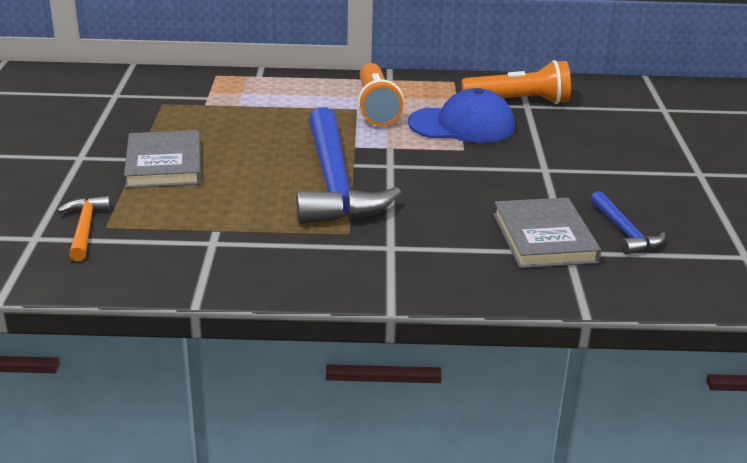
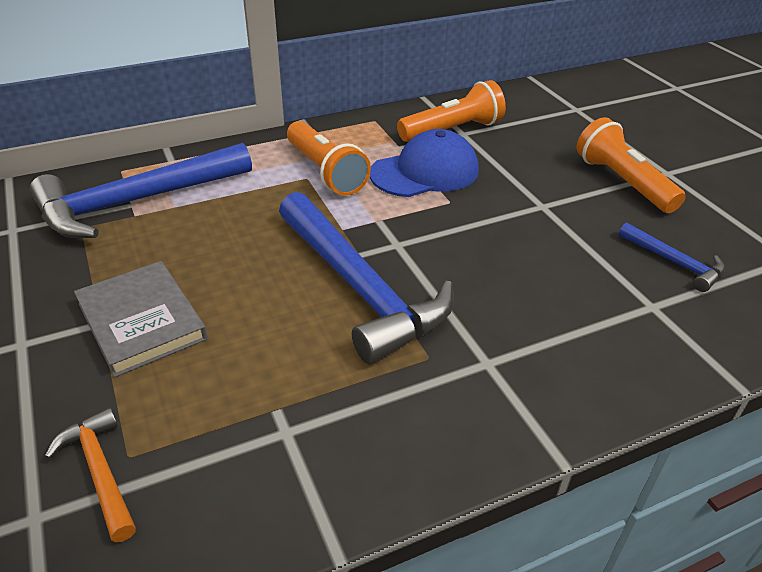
camera: 25 degrees left, 10 degrees up
(213, 96) = (137, 201): none -> blue hammer
(544, 238) = (617, 295): grey book -> none
(643, 170) = (622, 182): none -> orange flashlight

